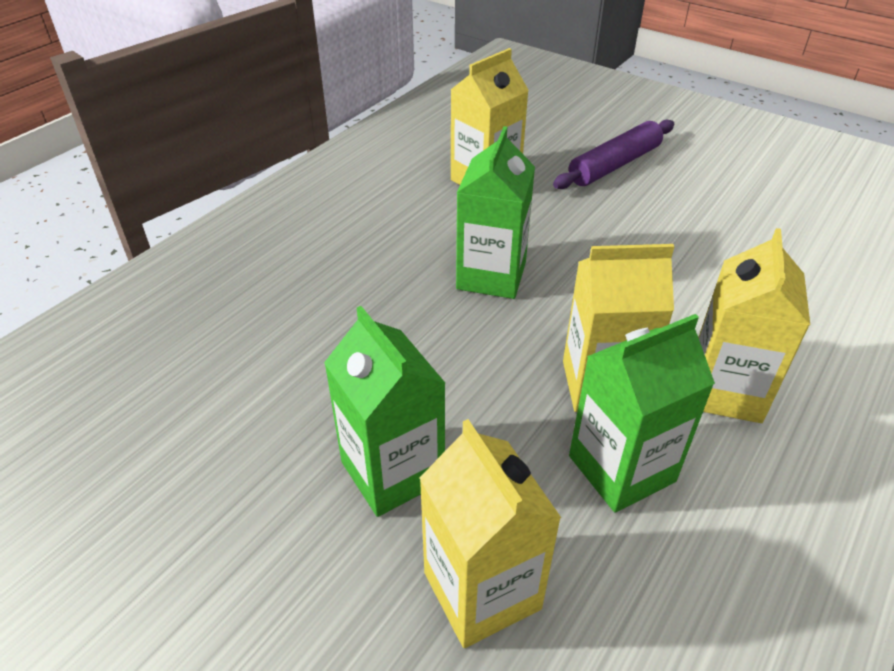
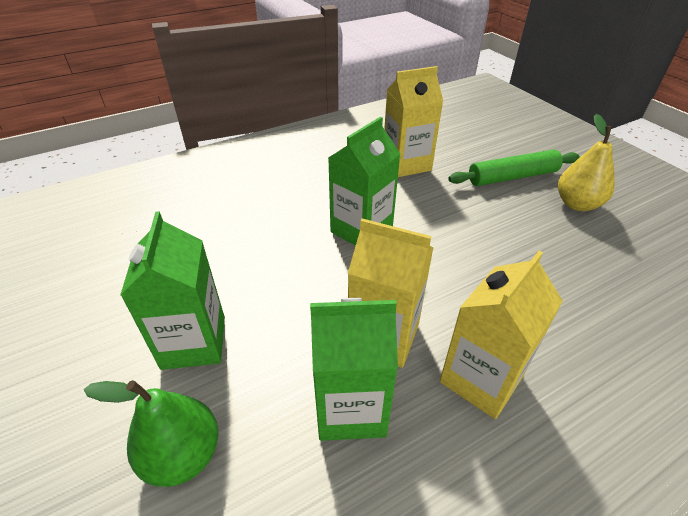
camera: 25 degrees right, 0 degrees up
(482, 590) = (183, 455): yellow carton -> green pear
(614, 165) = (512, 177): purple rolling pin -> green rolling pin
(699, 178) = (577, 204): none -> yellow pear

